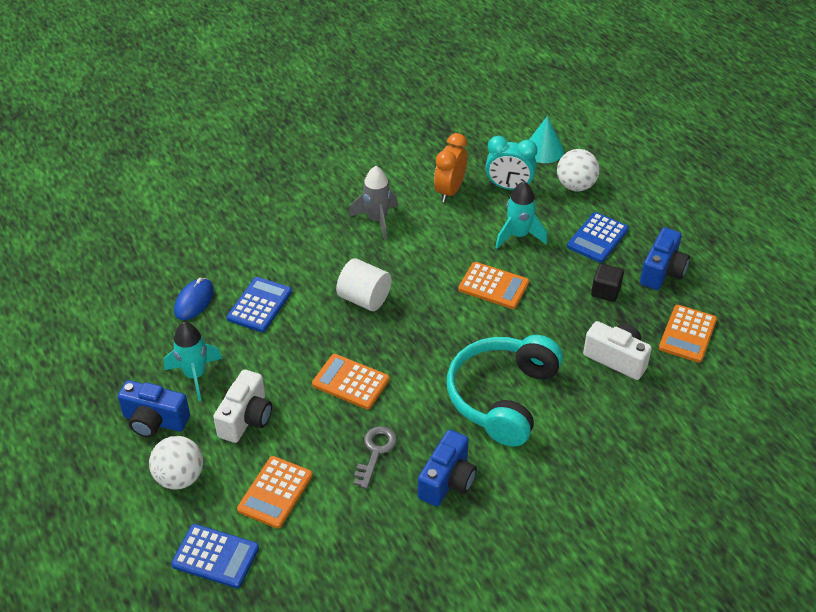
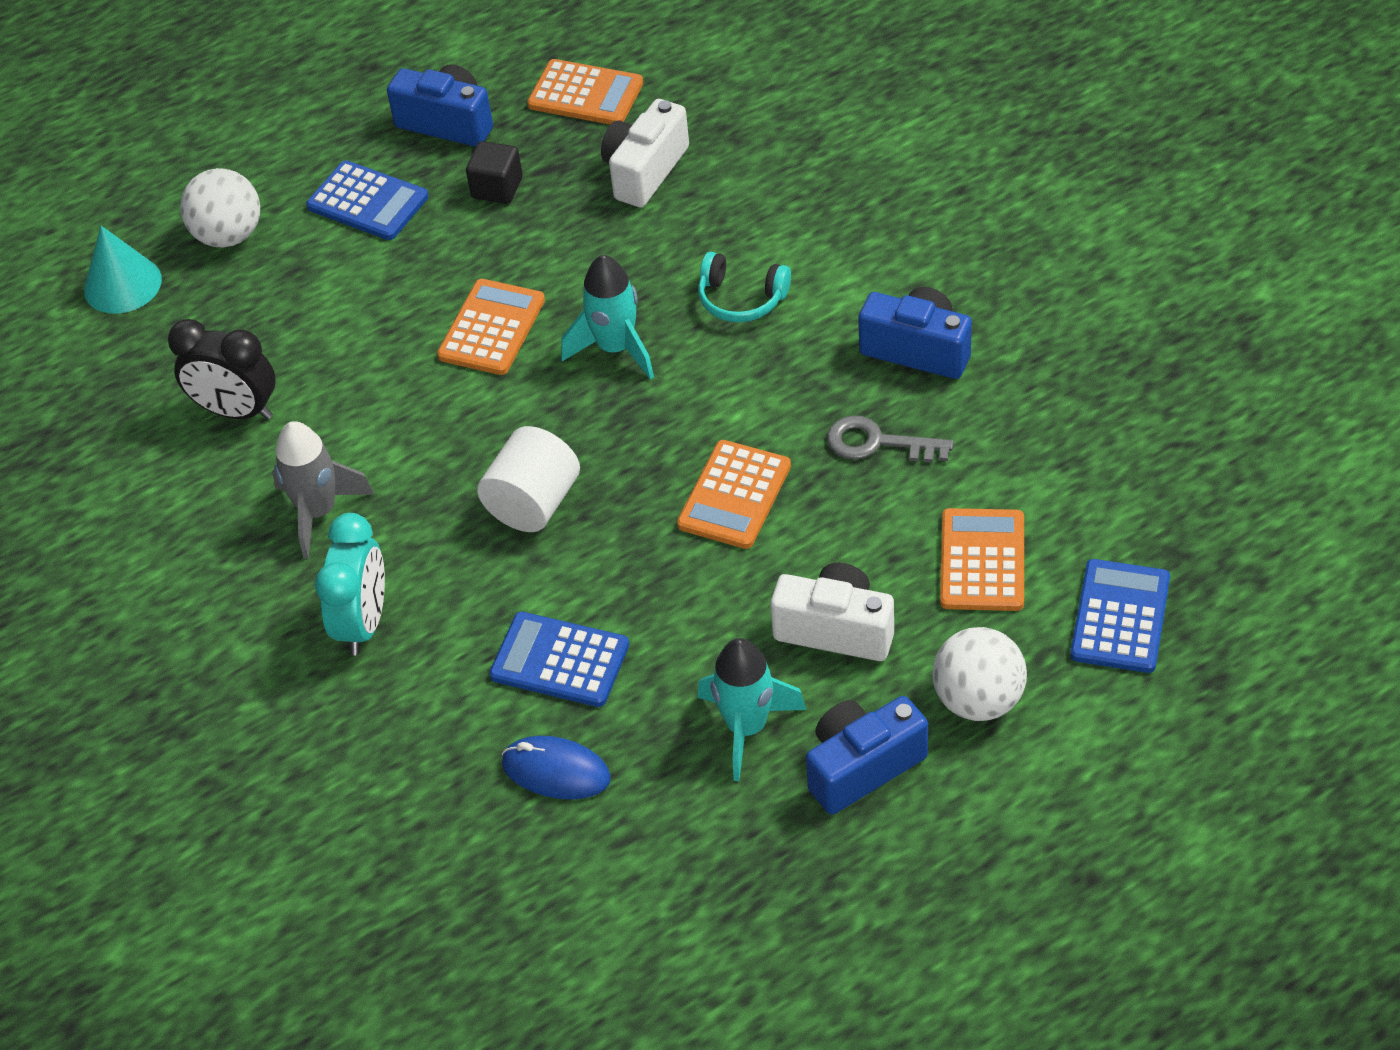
camera: 90 degrees left, 5 degrees up
(155, 421) = (862, 767): blue camera -> blue camera turned 135 degrees counterclockwise
(275, 492) = (982, 561): orange calculator -> orange calculator turned 105 degrees counterclockwise
(449, 191) = (236, 411): orange clock -> black clock
(502, 397) = (741, 299): turquoise headphones -> turquoise headphones, size x0.47
(509, 187) = (229, 326): turquoise clock -> turquoise clock (363, 623)
(518, 235) = (362, 304): turquoise rocket -> turquoise rocket (615, 348)

